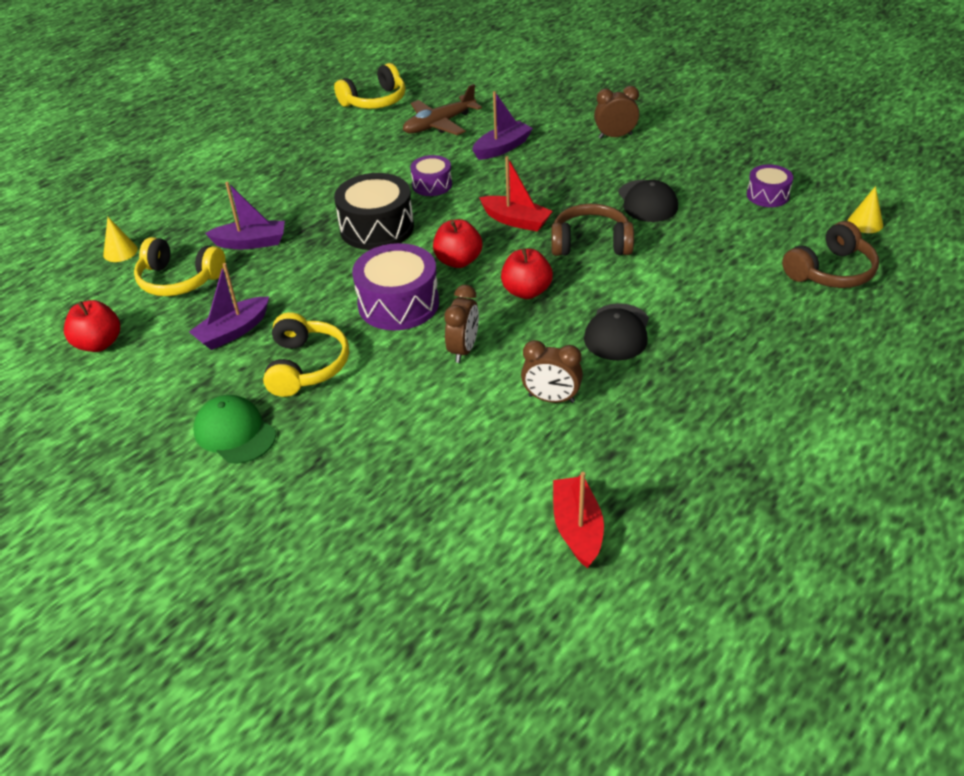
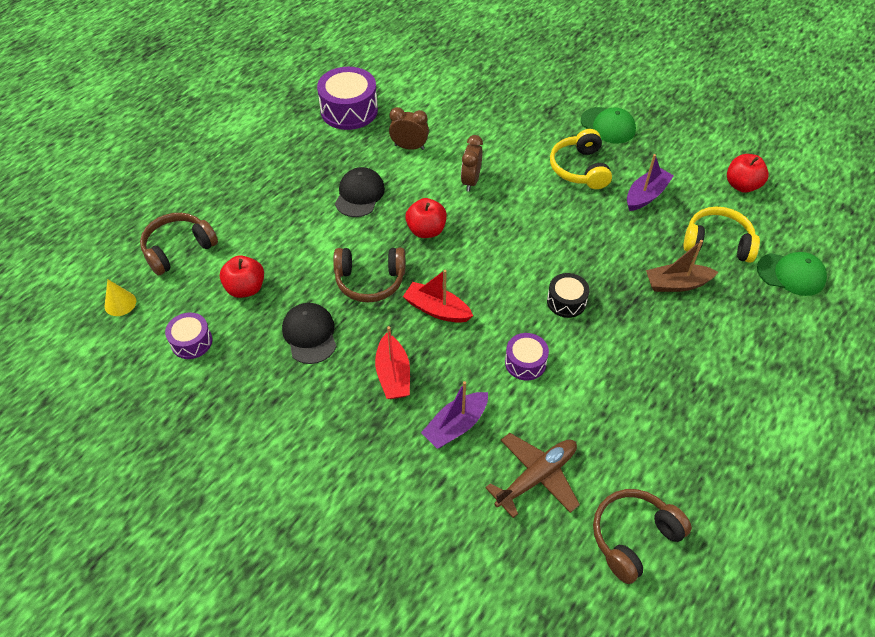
camera: 175 degrees right, 10 degrees up
(120, 252) = (791, 274): yellow cone -> green cap
(251, 243) = (677, 284): purple boat -> brown boat
(375, 101) = (633, 537): yellow headphones -> brown headphones
(377, 228) = (566, 301): black drum -> black drum, size x0.57
(398, 303) = (526, 219): purple drum -> purple drum (349, 110)
(458, 261) = (485, 262): red apple -> red apple (245, 288)
(577, 529) = (398, 80): red boat -> red boat (393, 375)
(615, 136) = (324, 446): brown clock -> none

